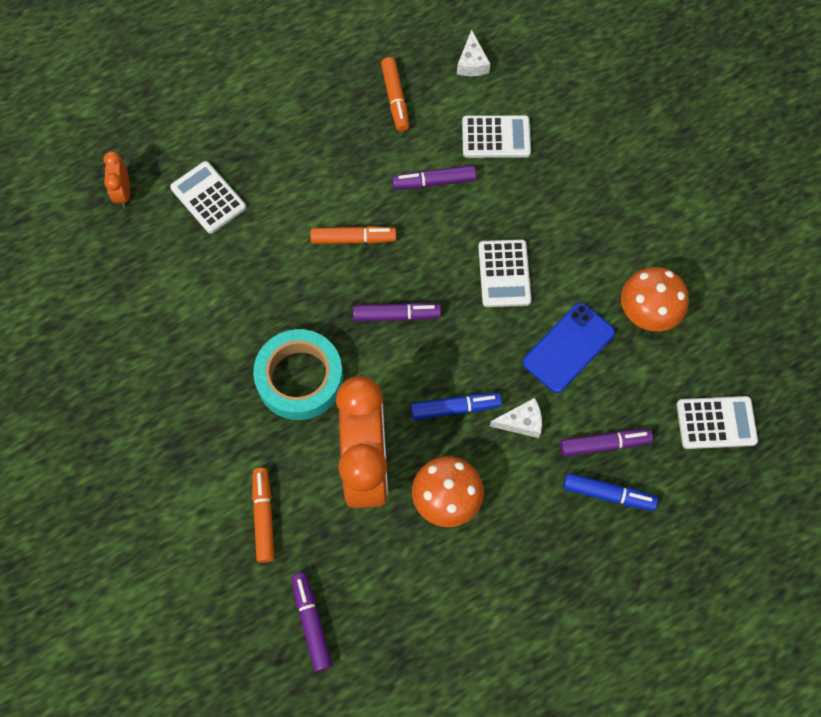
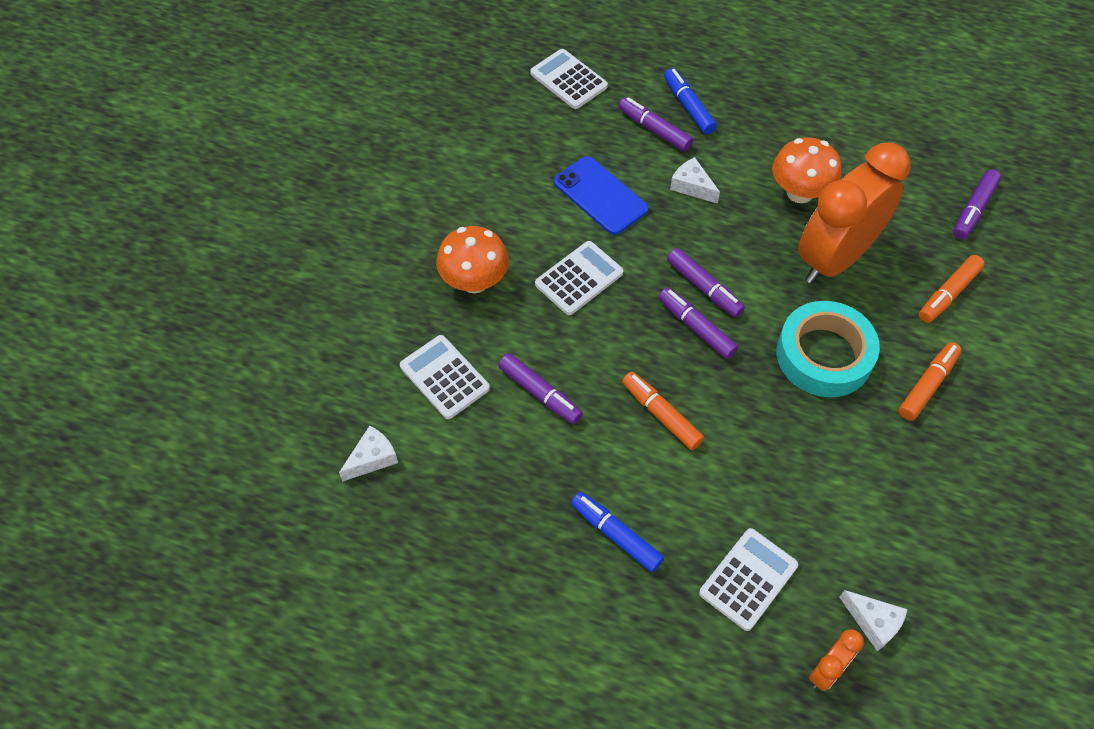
camera: 130 degrees left, 10 degrees down
(120, 240) = (873, 622): none -> white cheese
(208, 198) = (748, 579): white calculator -> white calculator turned 150 degrees counterclockwise
(395, 99) = (477, 496): orange marker -> orange marker (927, 385)
(423, 349) = (704, 288): none -> purple marker
(455, 408) = (728, 233): blue marker -> blue marker (616, 535)
(568, 348) = (600, 196): blue phone -> blue phone turned 45 degrees clockwise
(647, 312) = (518, 166): orange mushroom -> orange mushroom (474, 281)

